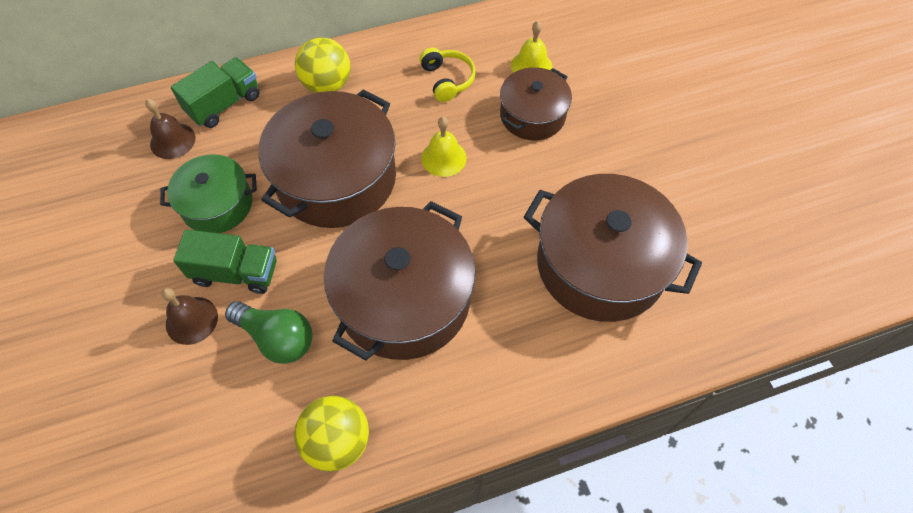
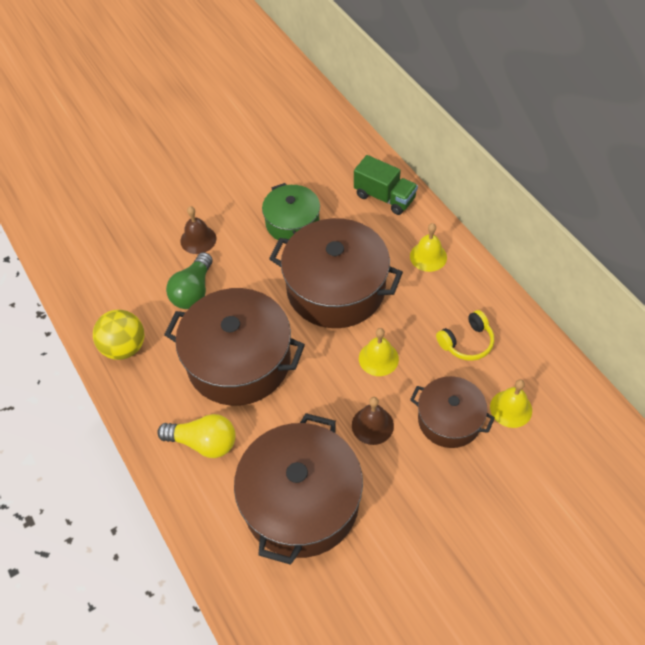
camera: 80 degrees right, 5 degrees down
(172, 140) = (340, 179): brown bell -> brown bell (372, 425)
(236, 272) = (239, 252): green truck -> none
(327, 85) = (428, 256): yellow ball -> yellow bell
(507, 355) = (203, 442): none -> yellow light bulb

